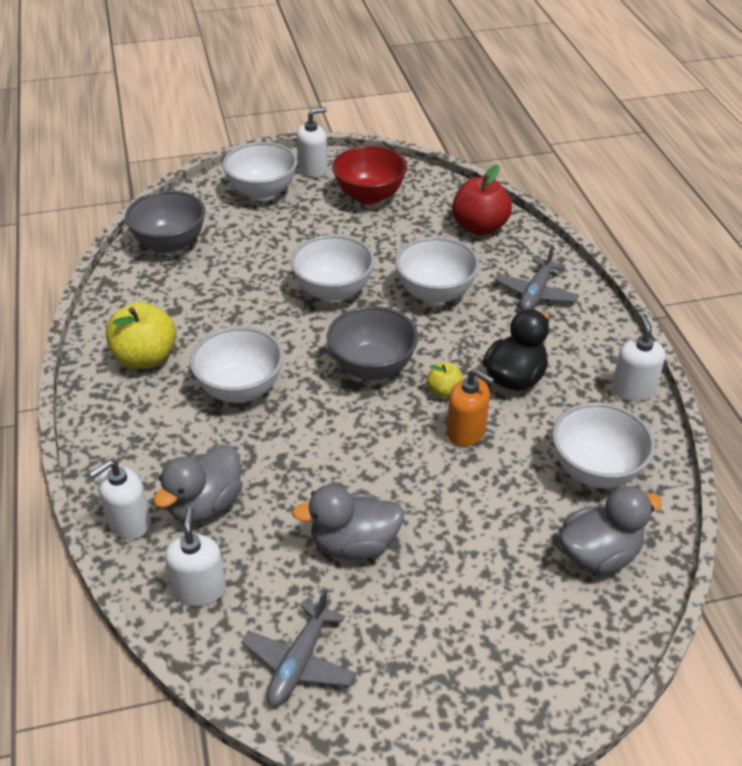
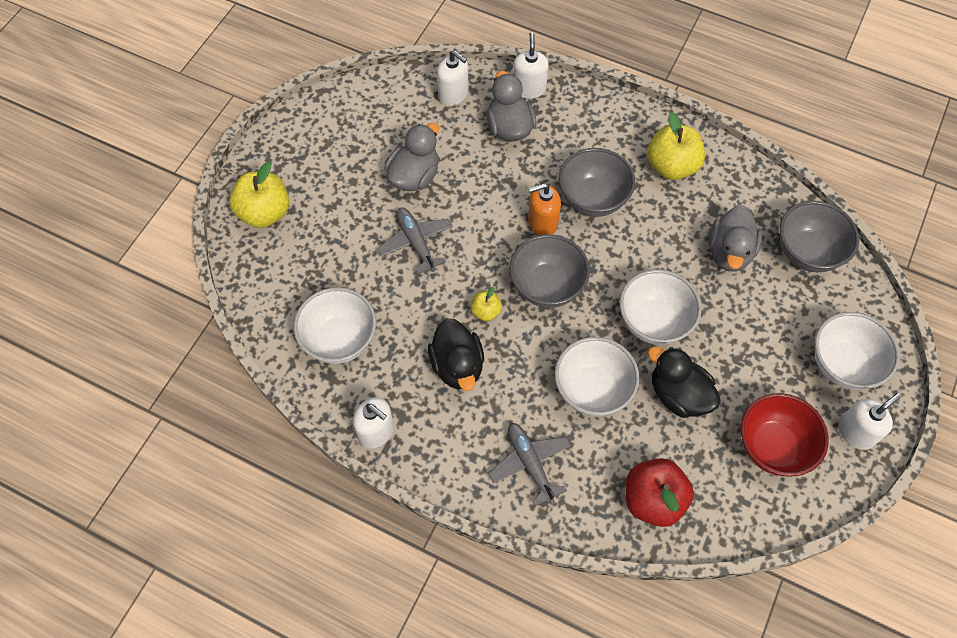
camera: 130 degrees right, 20 degrees up
(240, 389) = (593, 199): white bowl -> grey bowl
(299, 662) = (369, 108): grey plane -> grey plane (416, 242)
(313, 169) = (856, 432): white soap dispenser -> white soap dispenser turned 135 degrees counterclockwise
(383, 251) = (678, 395): none -> black duck
(466, 432) = (439, 295): orange soap dispenser -> orange soap dispenser (542, 222)
(551, 651) = (264, 212): none -> yellow apple
(599, 554) = (288, 285): grey duck -> grey duck (729, 252)

